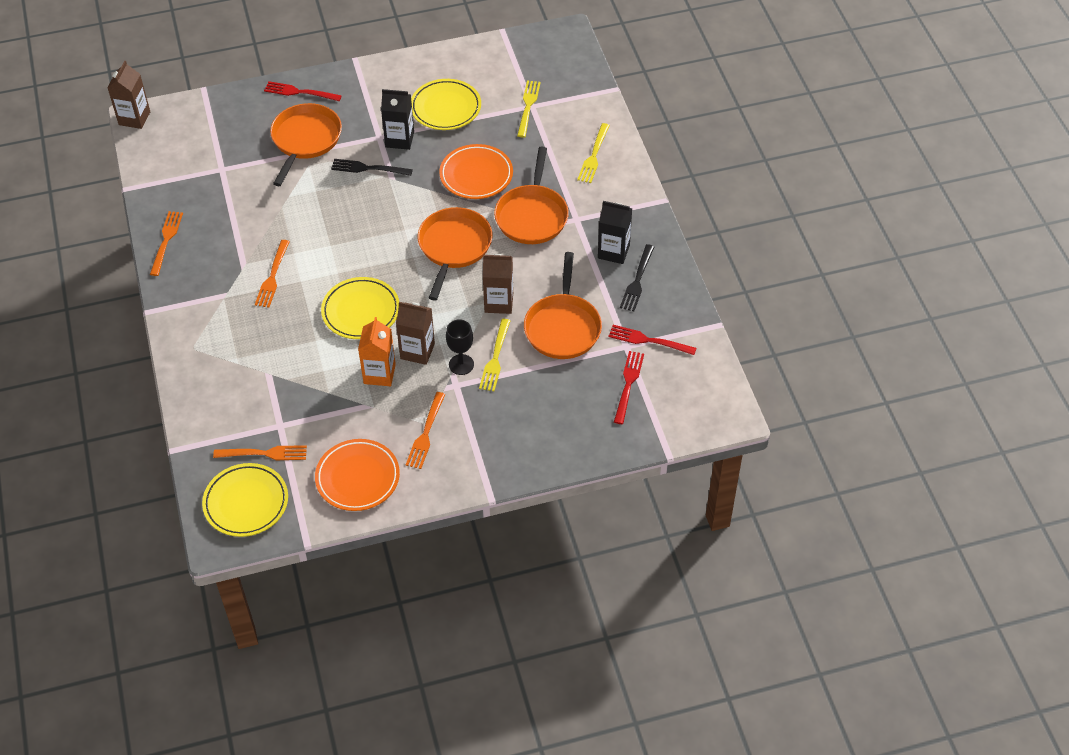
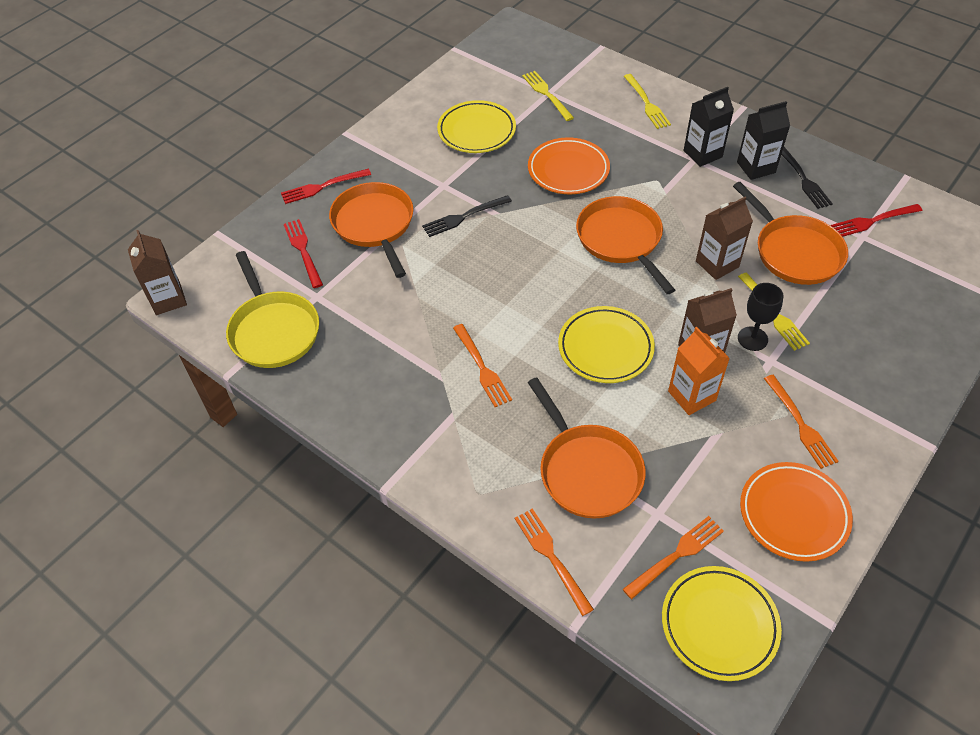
camera: 35 degrees left, 0 degrees up
(166, 241) = (330, 400): orange fork -> orange fork (551, 557)
(175, 176) = (273, 330): none -> yellow pan
(399, 139) = (465, 177): black carton -> black carton (702, 154)
(532, 215) = (655, 176): orange pan -> orange pan (587, 470)
(628, 384) = (905, 266): red fork -> red fork (303, 251)

